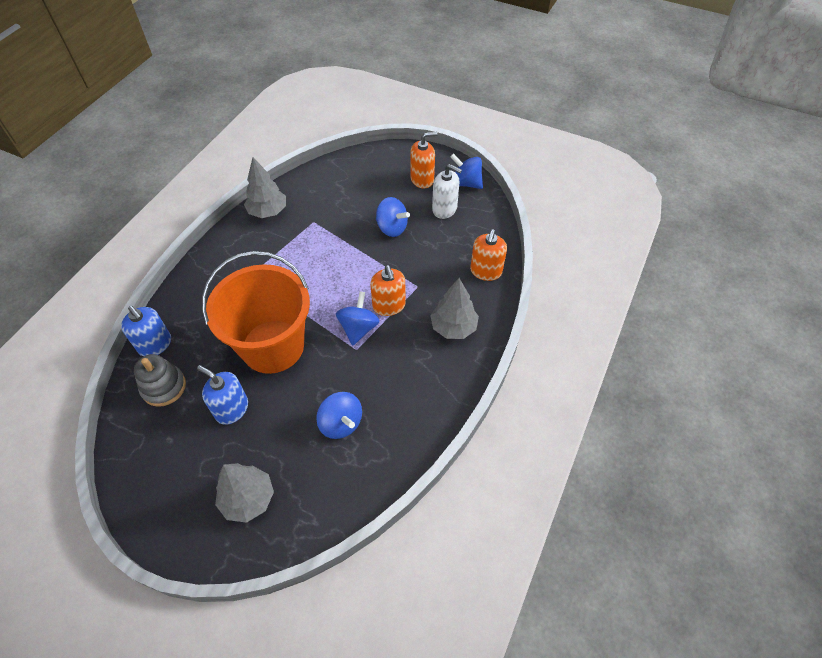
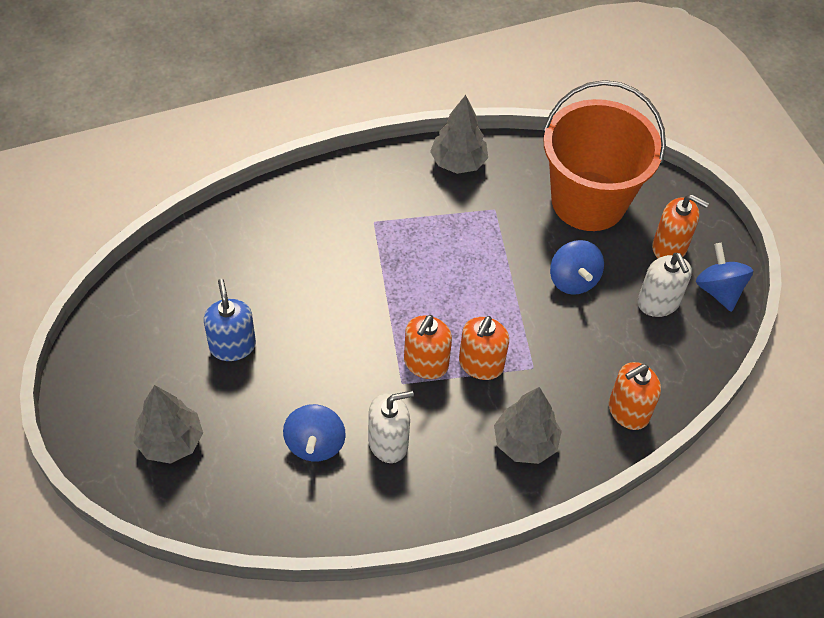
camera: 40 degrees right, 0 degrees up
(155, 344) = (224, 226): blue soap dispenser -> none
(164, 387) = (195, 275): grey stacking toy -> none
(273, 346) = (326, 314): orange bucket -> orange bucket (588, 201)
(358, 328) = (426, 363): blue spinning top -> orange soap dispenser
(382, 387) = (388, 443): none -> white soap dispenser

